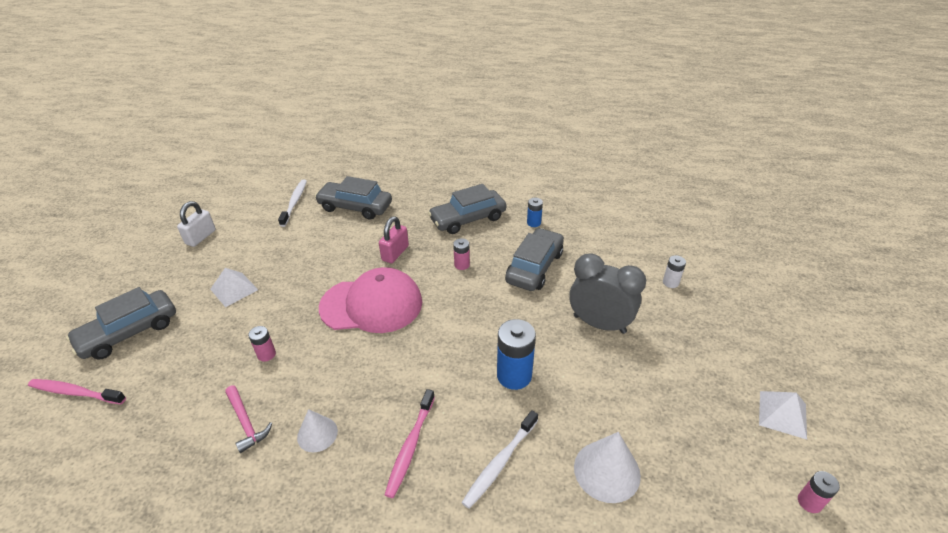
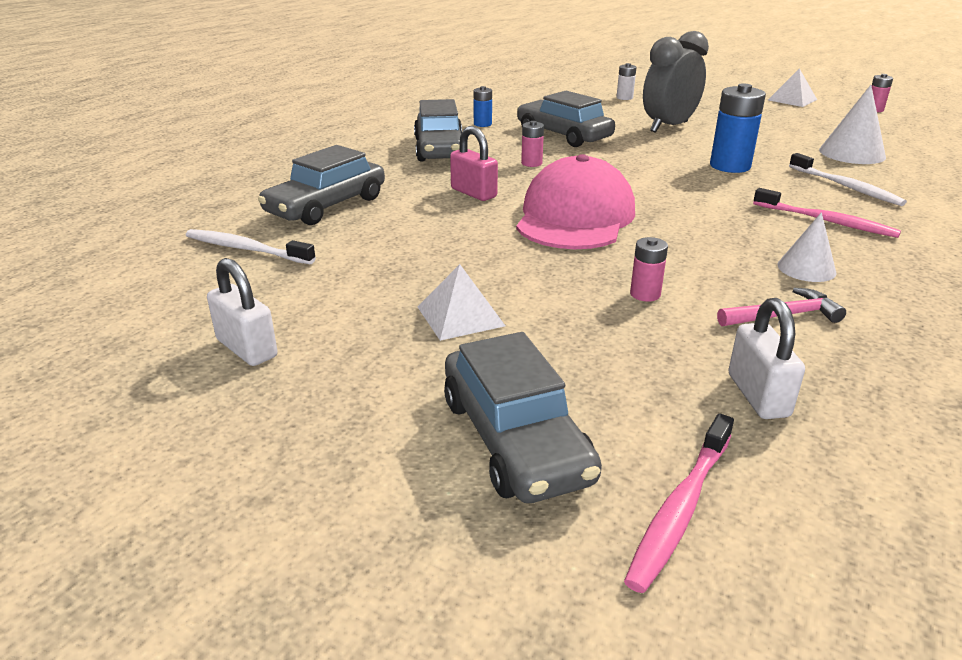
camera: 70 degrees left, 10 degrees down
(158, 414) = (758, 395): none -> white padlock

